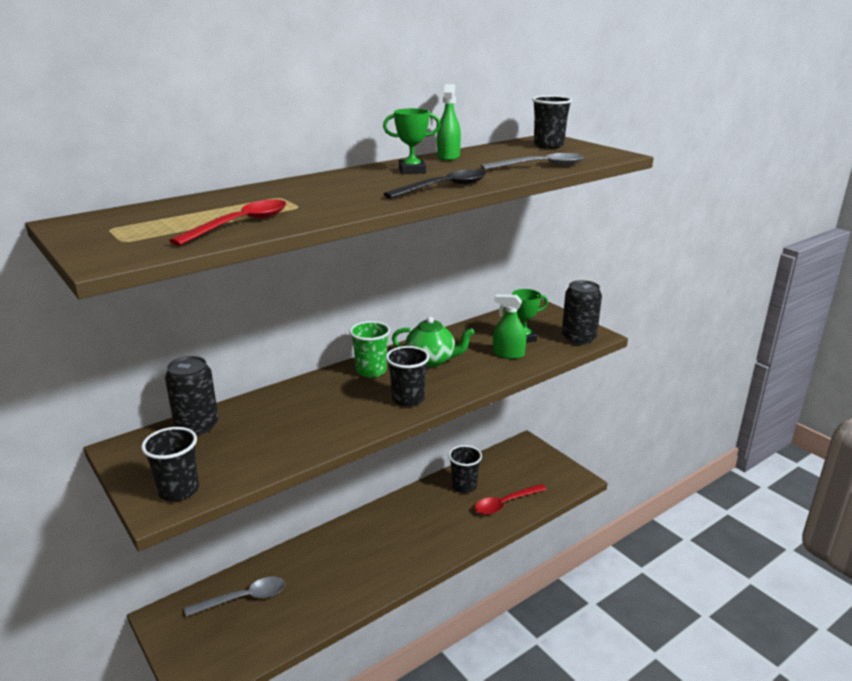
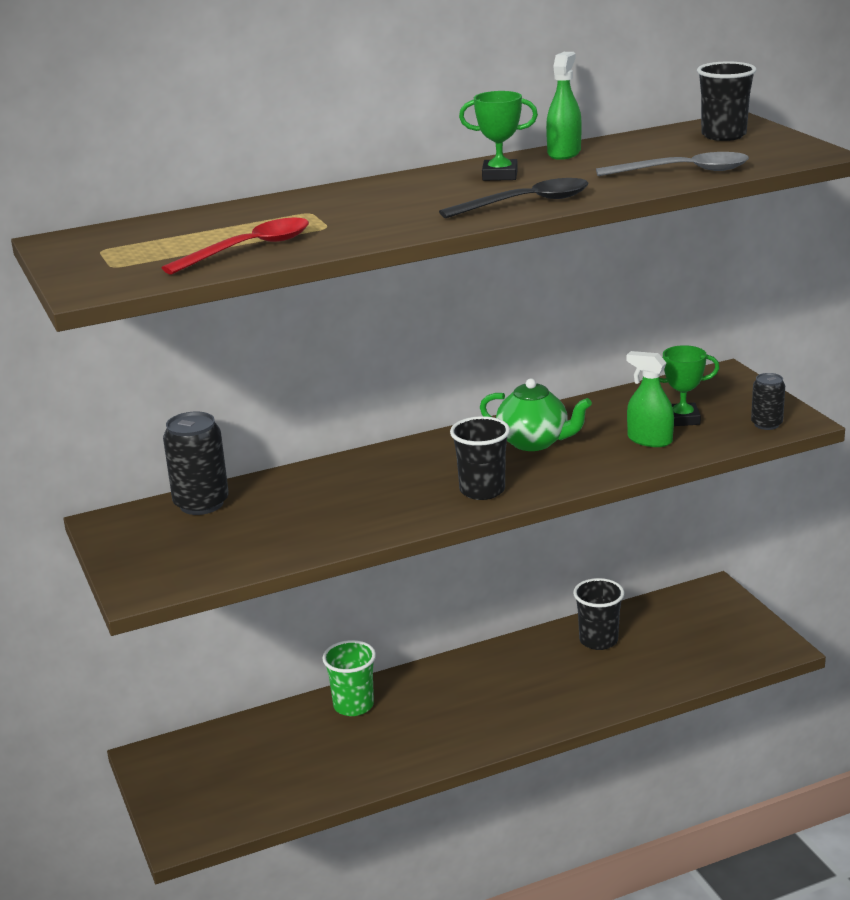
camera: 15 degrees right, 0 degrees up
(178, 490) = (165, 574): black cup -> none
(244, 598) = (257, 749): grey spoon -> none
(371, 371) = (445, 451): green cup -> green cup (353, 705)
(505, 504) = (652, 670): red spoon -> none
(578, 338) = (766, 424): black can -> black can, size x0.59

